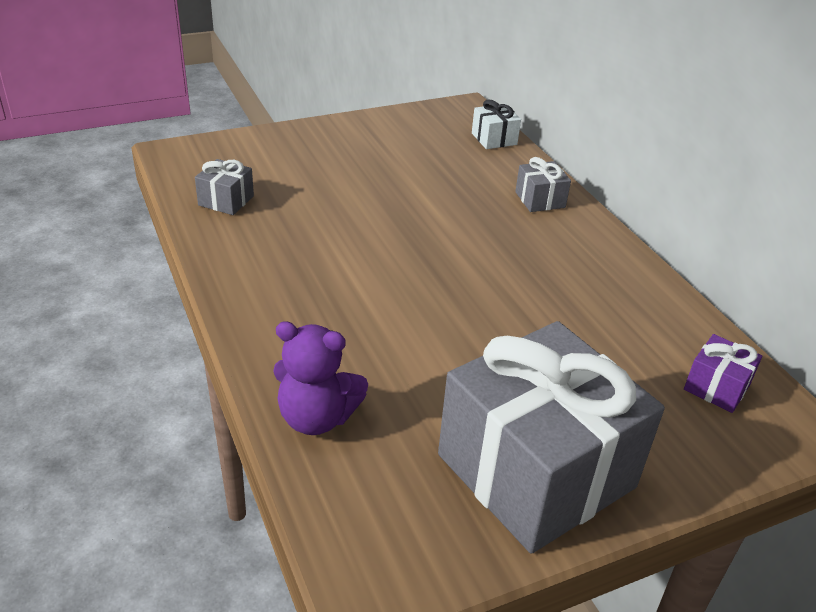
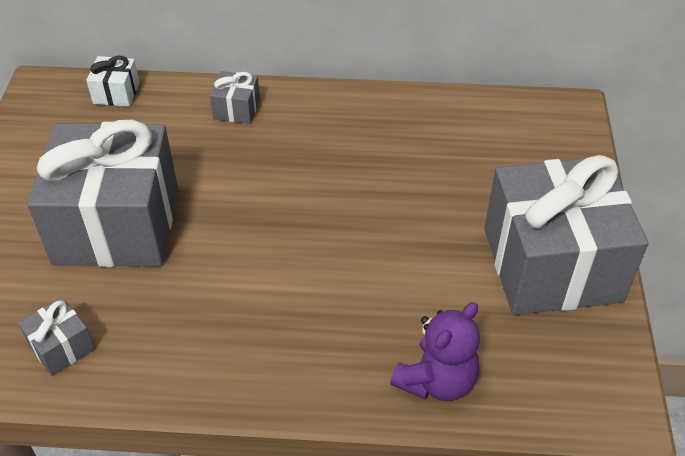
camera: 60 degrees left, 10 degrees up
(358, 185) = (117, 224): none -> grey gift
(716, 387) = (515, 127): purple gift -> none

